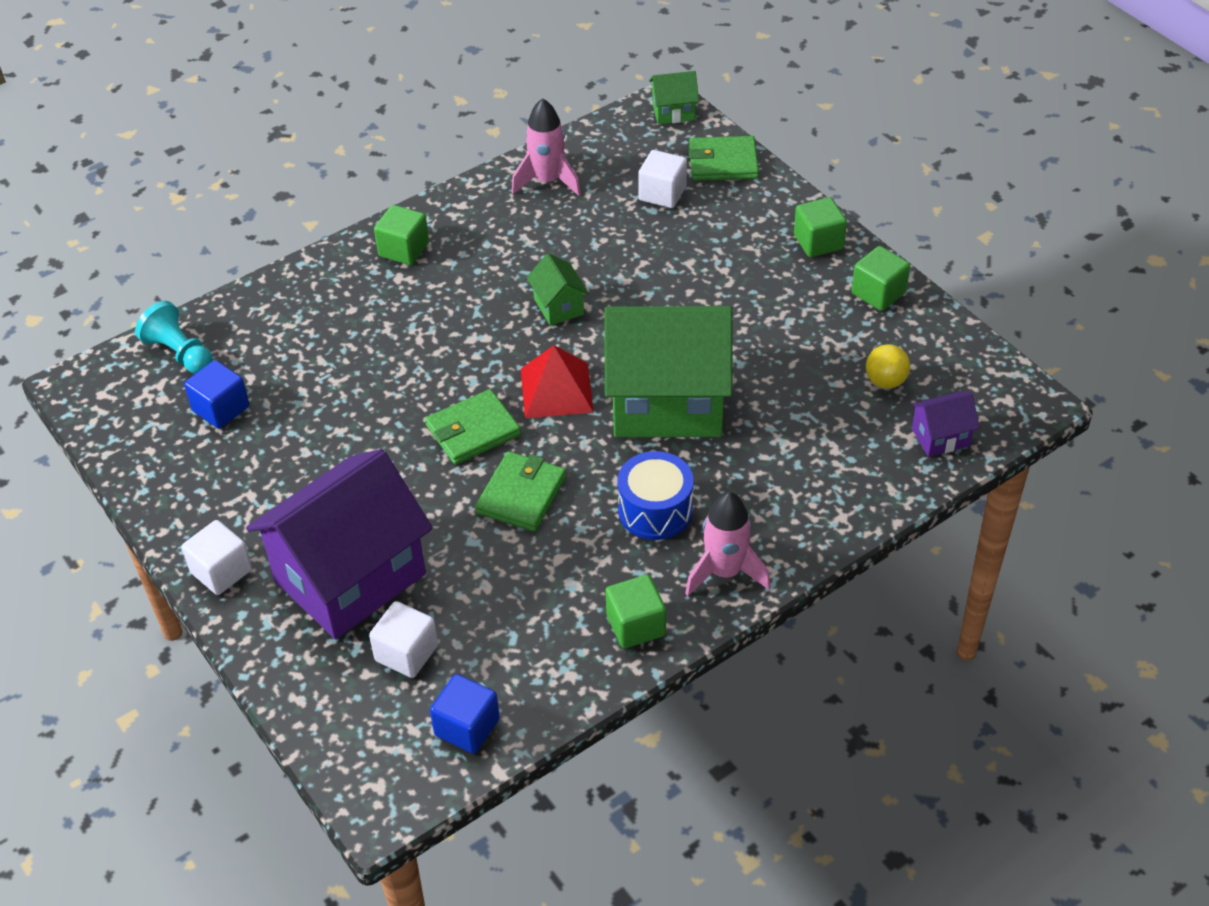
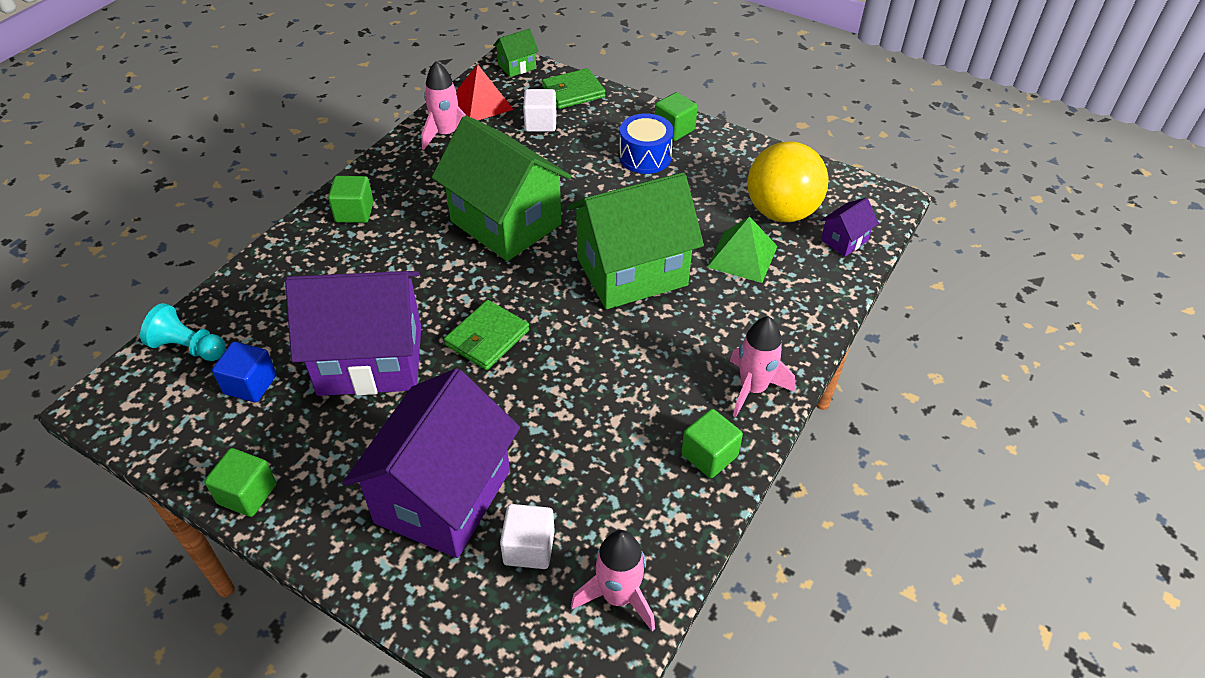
camera: 25 degrees left, 0 degrees up
(221, 571) = (318, 531): white cube -> none
(345, 418) = (370, 360): none -> purple house
(467, 727) = (618, 596): blue cube -> pink rocket
(521, 495) = (556, 378): green wallet -> none
(556, 390) = (539, 286): red pyramid -> red pyramid (481, 103)
(558, 307) = (505, 223): green house -> green house, size x2.38
(655, 510) = (670, 357): blue drum -> blue drum (645, 157)
(805, 421) = (742, 256): none -> green pyramid
(878, 293) = (738, 153): green cube -> green cube (247, 494)
(885, 381) = (781, 212): yellow ball -> yellow ball, size x2.24

